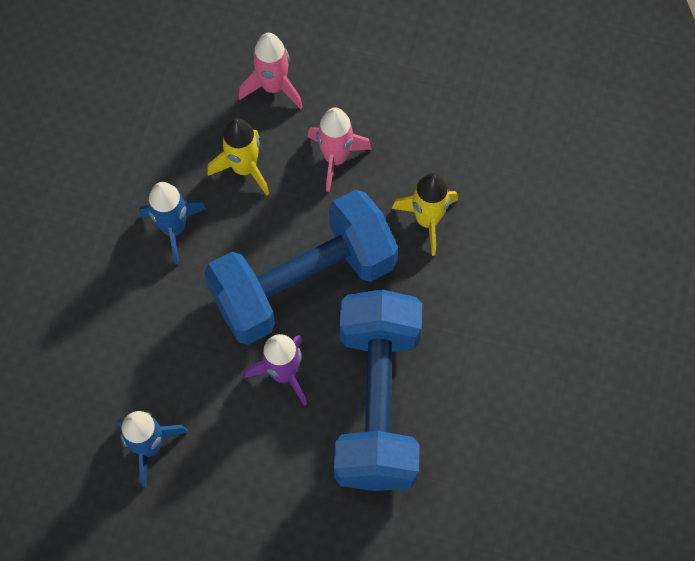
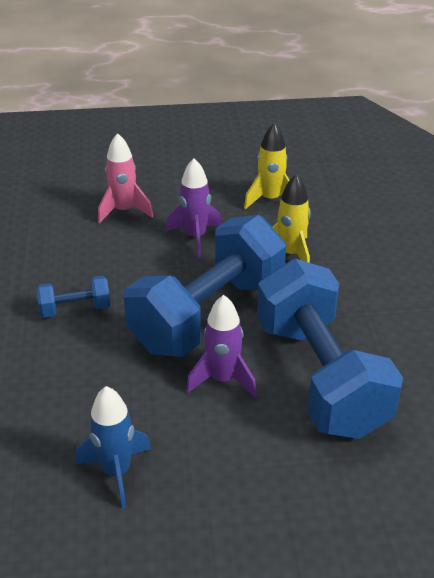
camera: 20 degrees left, 30 degrees down
(174, 228) = (75, 309): blue rocket -> blue dumbbell
(244, 168) = (121, 259): yellow rocket -> yellow rocket (270, 199)
(335, 158) = (195, 237): pink rocket -> purple rocket

